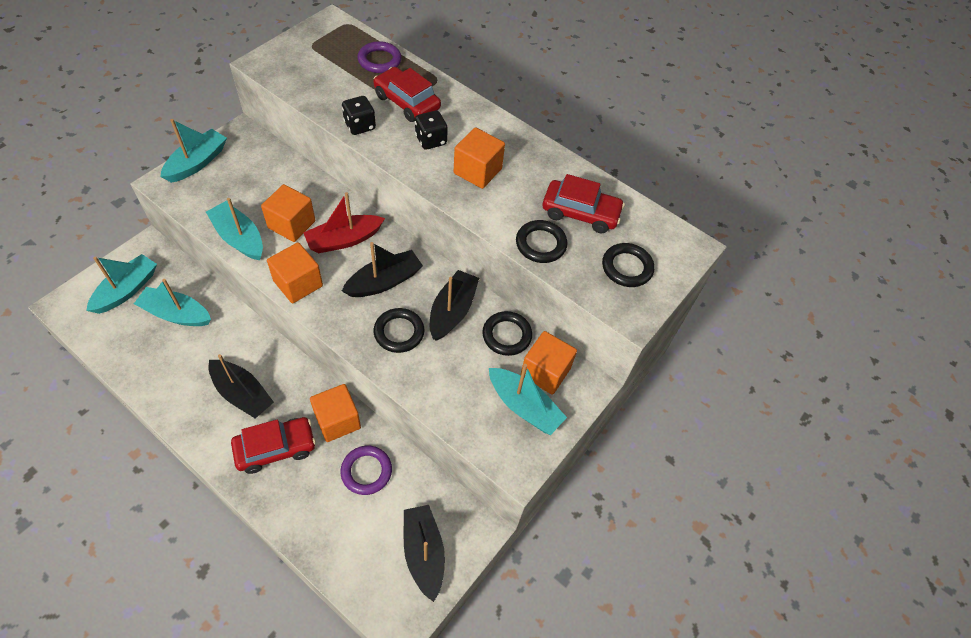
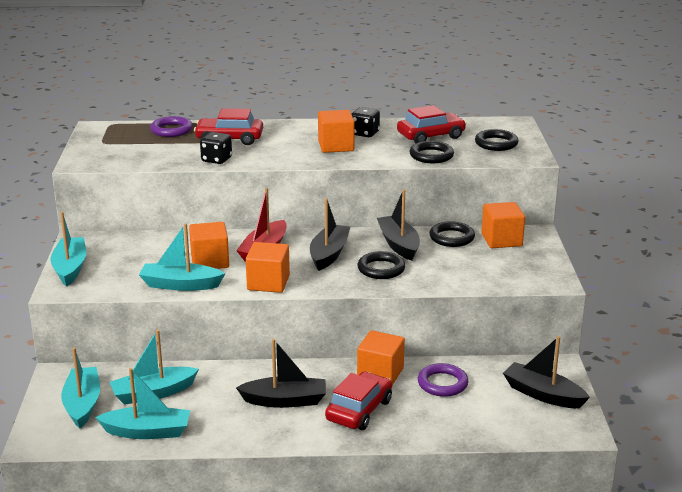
camera: 35 degrees left, 30 degrees down
(431, 140) = (279, 147): black dice -> black dice (365, 133)
(524, 406) = (514, 258): turquoise boat -> turquoise boat (147, 432)

